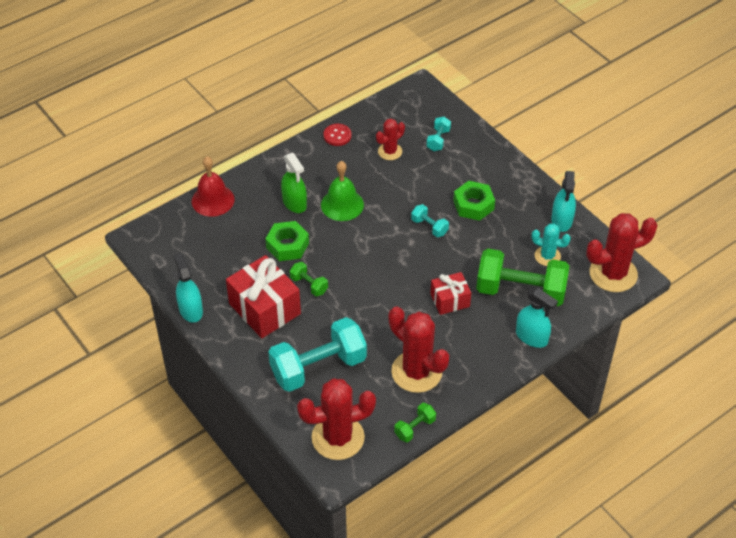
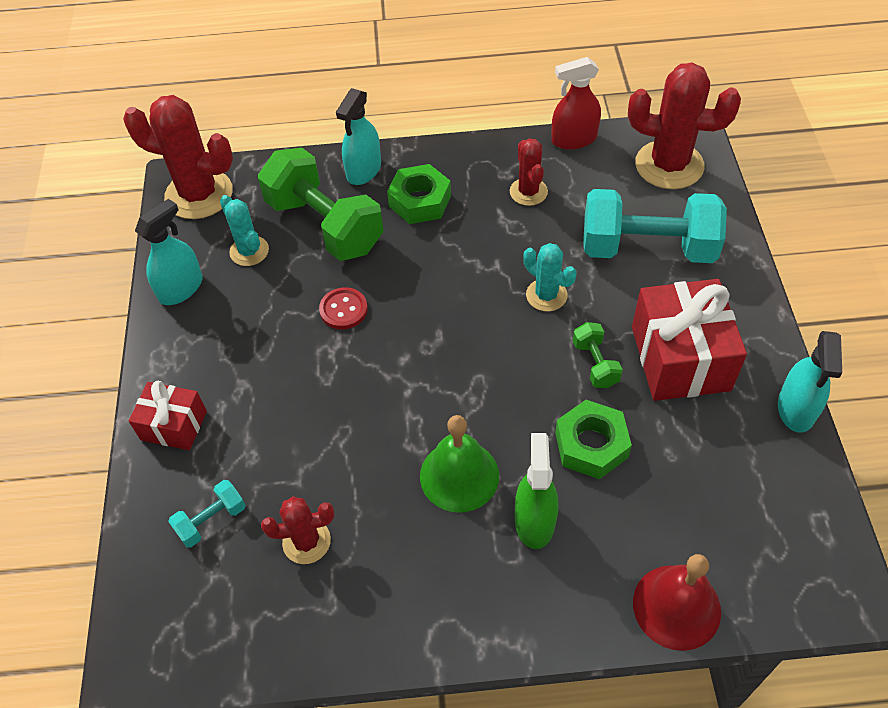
camera: 145 degrees left, 5 degrees up
(337, 136) = (367, 633): red button -> red button (343, 310)
(359, 310) = (546, 295): none -> turquoise cactus
(415, 428) = (574, 139): green dumbbell -> red spray bottle
(416, 372) = (528, 192): red cactus -> red cactus, size x0.55
(429, 227) = (360, 368): turquoise dumbbell -> none
(450, 300) = (420, 254): red gift -> red gift (174, 425)
(473, 205) = (269, 371): green nut -> green nut (420, 201)
(531, 337) = (364, 170): turquoise spray bottle -> turquoise spray bottle turned 135 degrees counterclockwise

